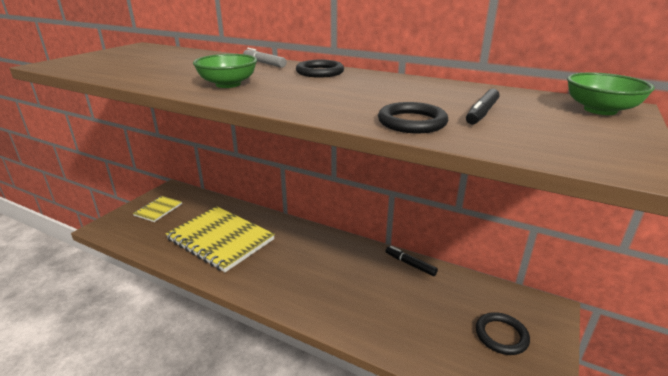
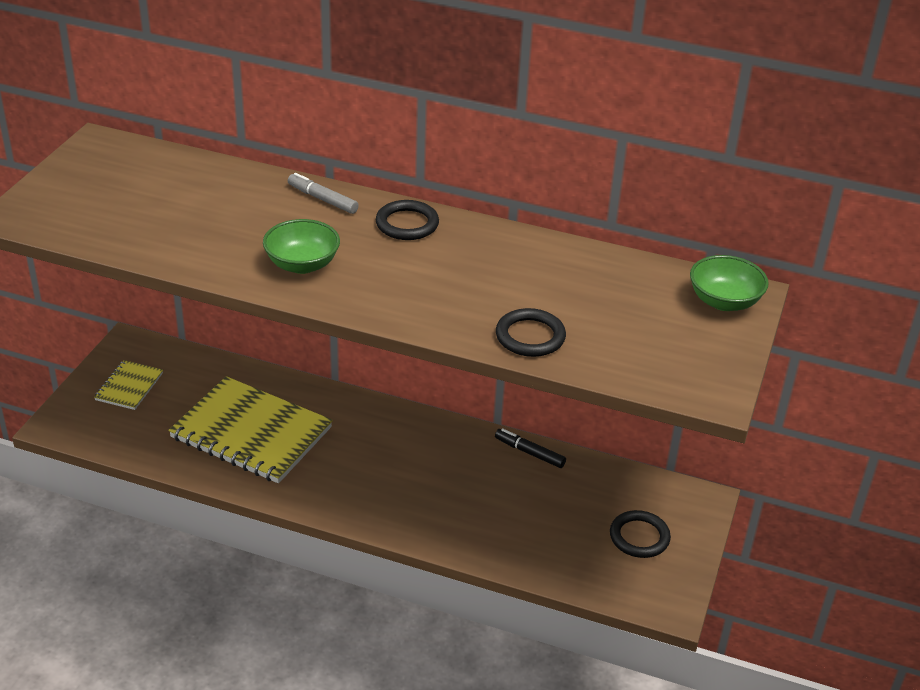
camera: 10 degrees left, 10 degrees up
(482, 113) = (602, 314): black marker -> none

